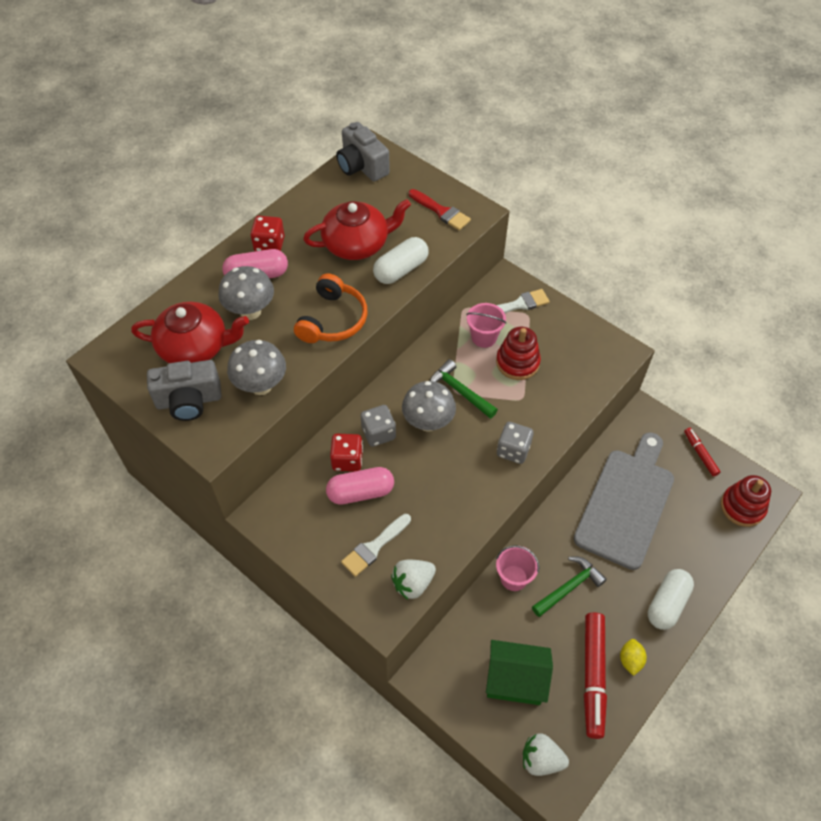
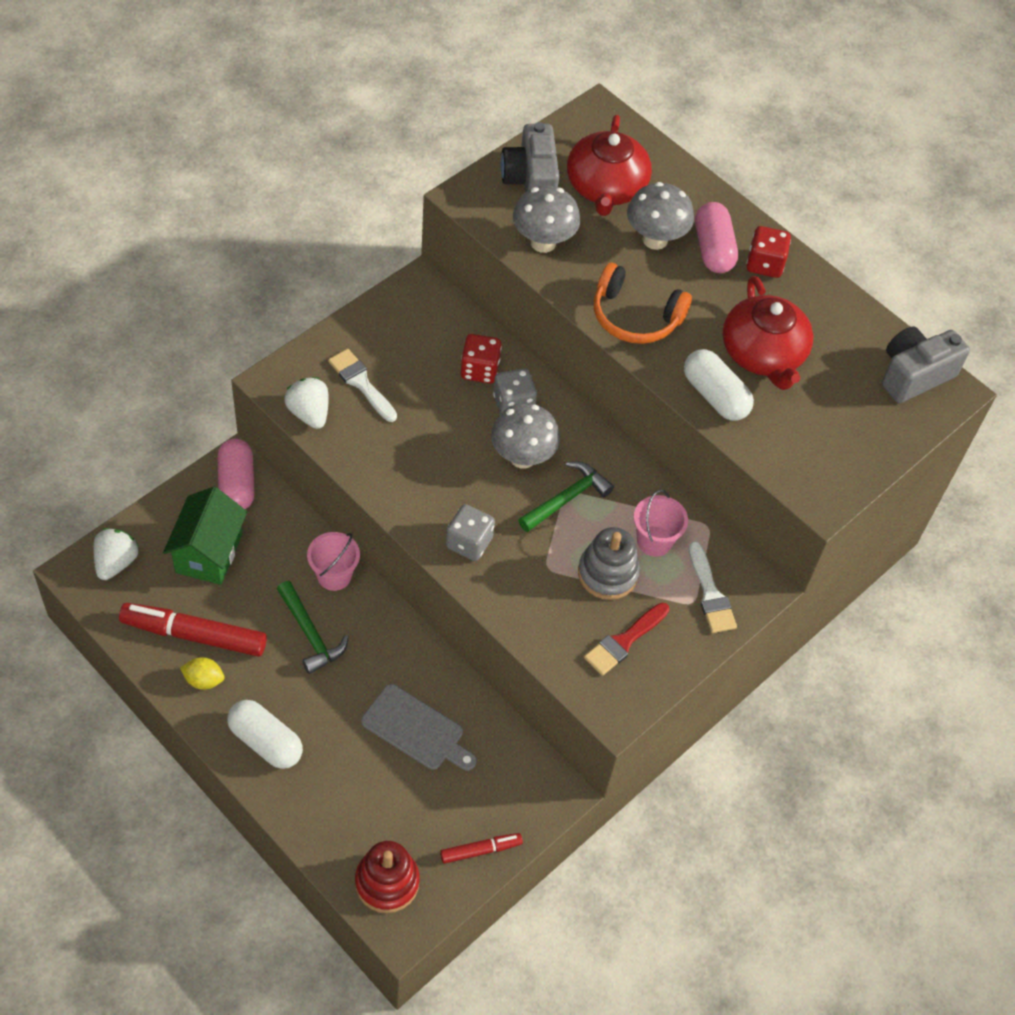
camera: 90 degrees right, 0 degrees up
(360, 492) = (434, 378): pink capsule -> pink capsule (237, 484)
(441, 211) = (823, 456): red brush -> red brush (624, 641)
(517, 362) = (607, 573): red stacking toy -> grey stacking toy
(626, 503) = (416, 729): grey cutting board -> grey cutting board, size x0.57

